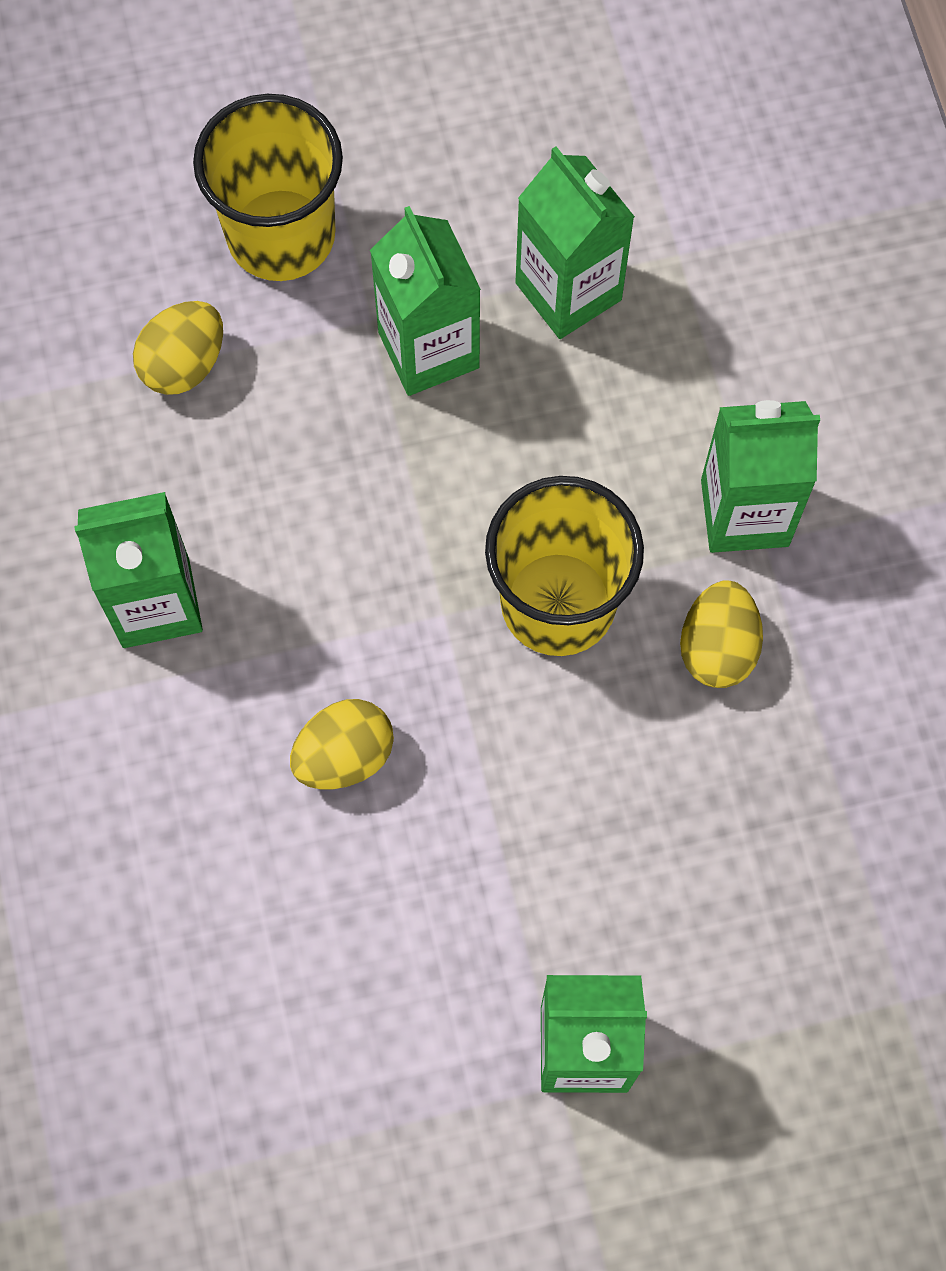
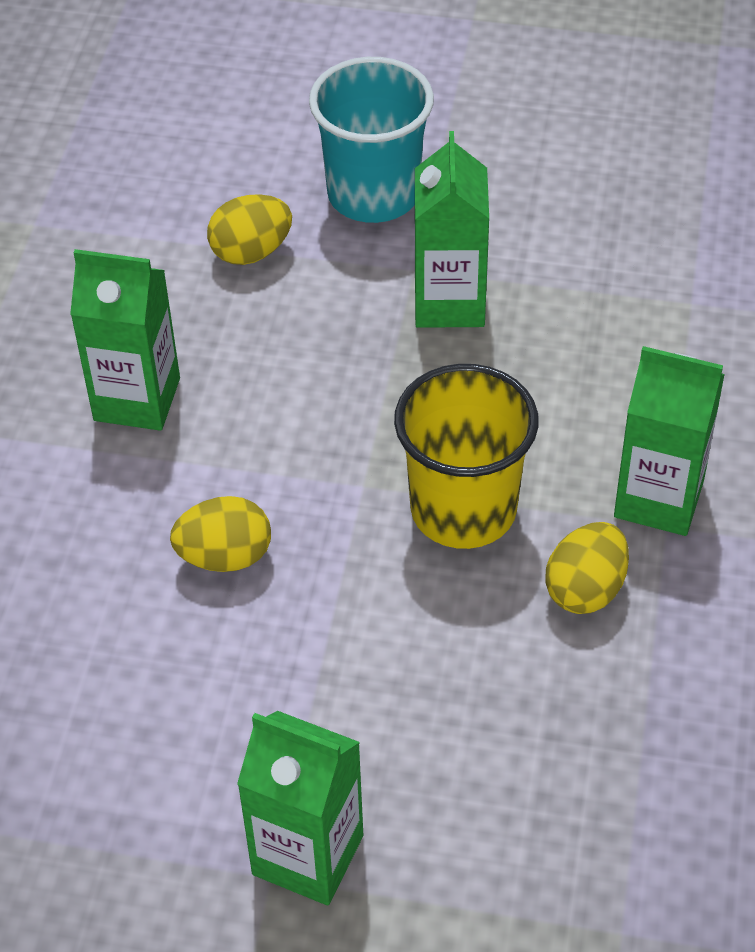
camera: 25 degrees right, 20 degrees down
(281, 235) = (373, 194): yellow cup -> turquoise cup
(568, 291) = (585, 299): green carton -> none

